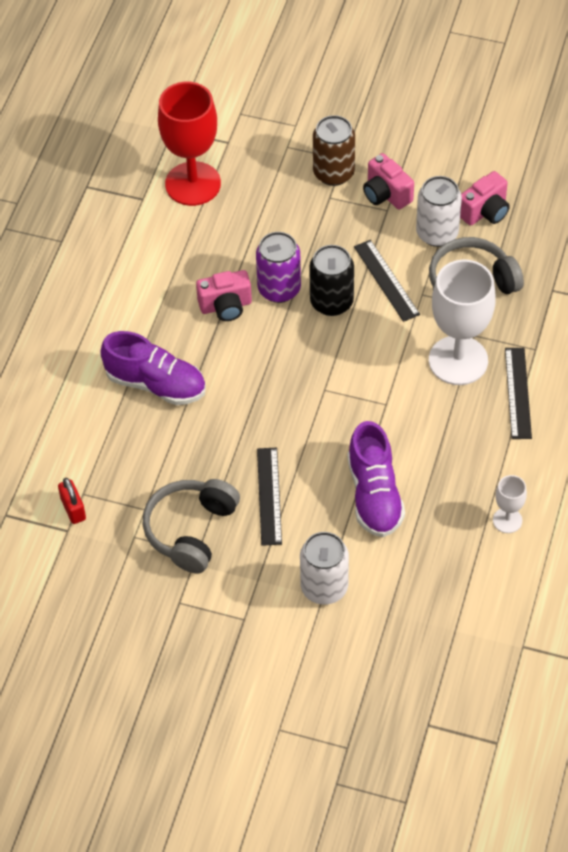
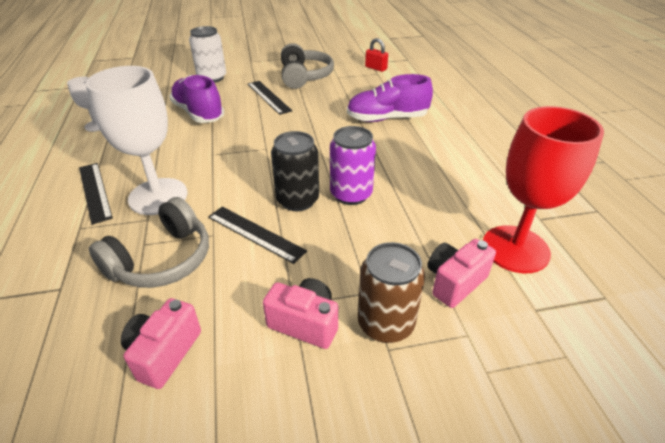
camera: 150 degrees right, 15 degrees down
(226, 306) = (383, 170): pink camera -> pink camera (454, 282)
(437, 233) = (220, 300): white can -> none

